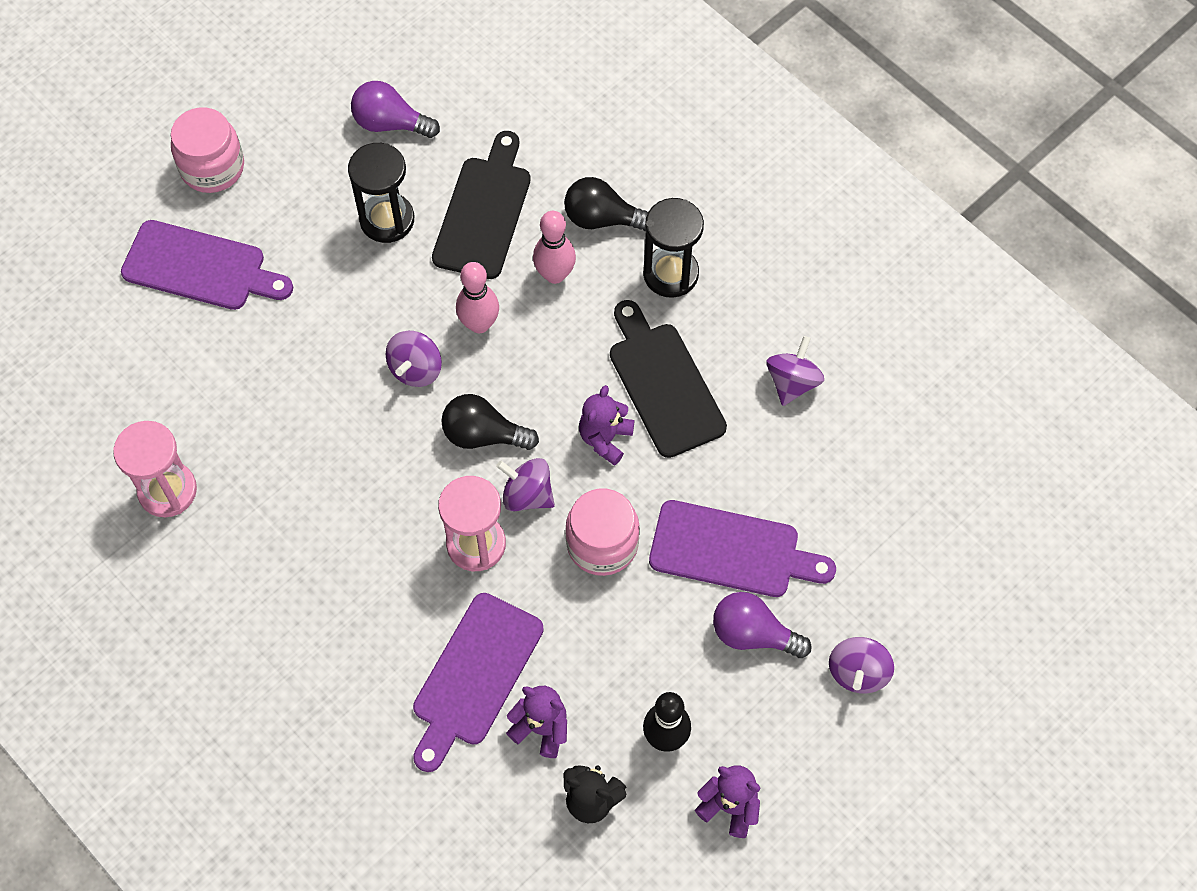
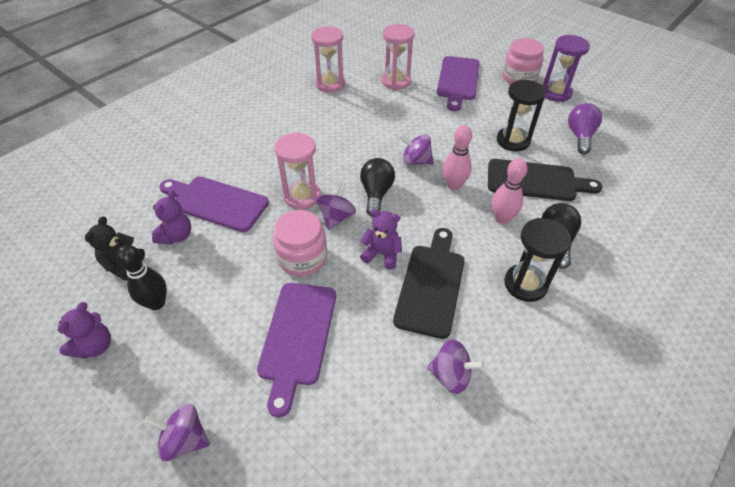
camera: 85 degrees right, 15 degrees down
(182, 373) = (396, 81): none -> pink hourglass
(269, 123) = (556, 93): none -> purple hourglass
(663, 384) = (431, 285): black cutting board -> black cutting board turned 45 degrees counterclockwise
(753, 634) = (227, 355): purple light bulb -> none

